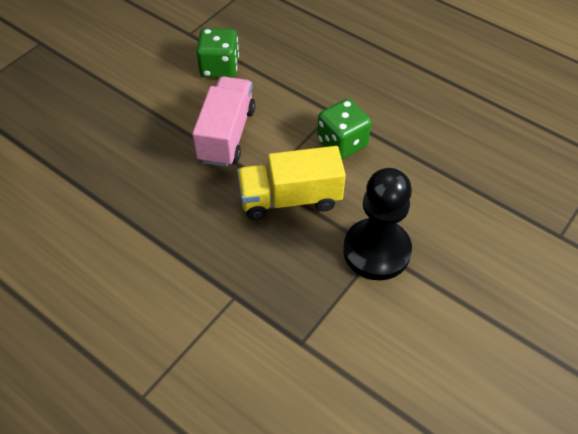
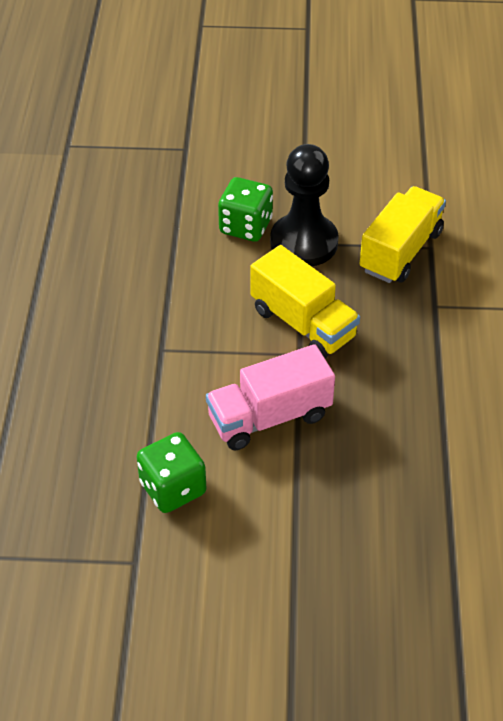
camera: 125 degrees left, 5 degrees down
(313, 315) = (400, 251): none -> yellow truck
(342, 143) = (200, 321): green dice -> green dice (245, 226)

